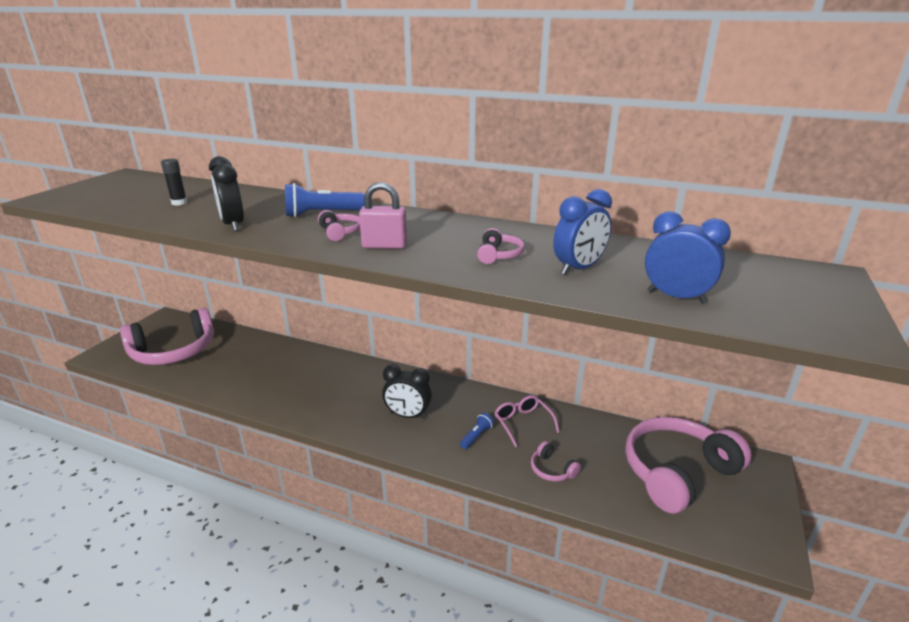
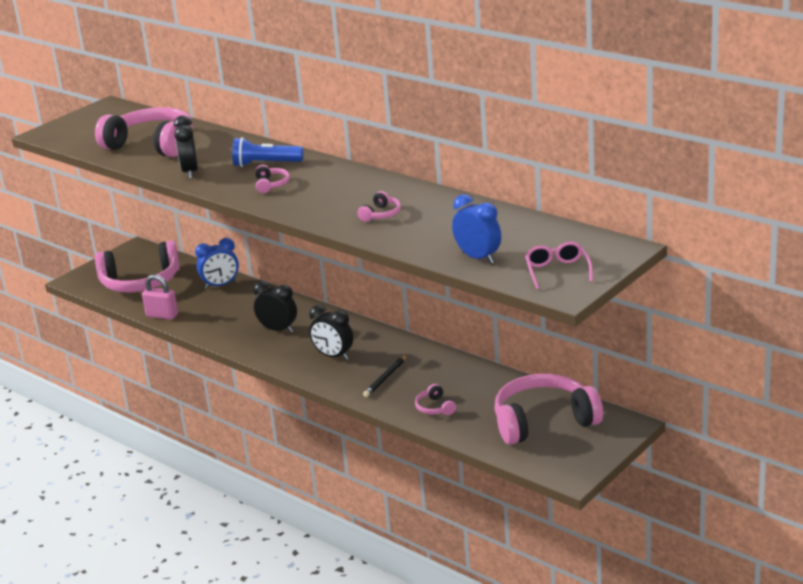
camera: 20 degrees right, 0 degrees up
(179, 203) = (152, 145): black glue stick -> pink headphones
(336, 390) = (278, 330): none -> black clock
(384, 246) = (298, 200): pink padlock -> pink padlock (162, 315)
(476, 436) = (385, 377): blue flashlight -> black pencil
(522, 423) = (434, 372): pink glasses -> pink glasses (557, 271)
(579, 268) = (431, 230): blue clock -> blue clock (220, 285)

